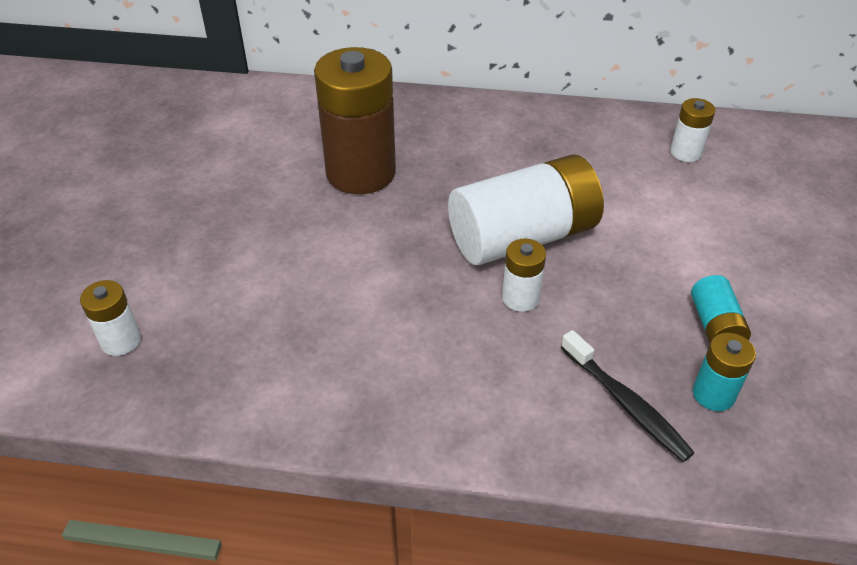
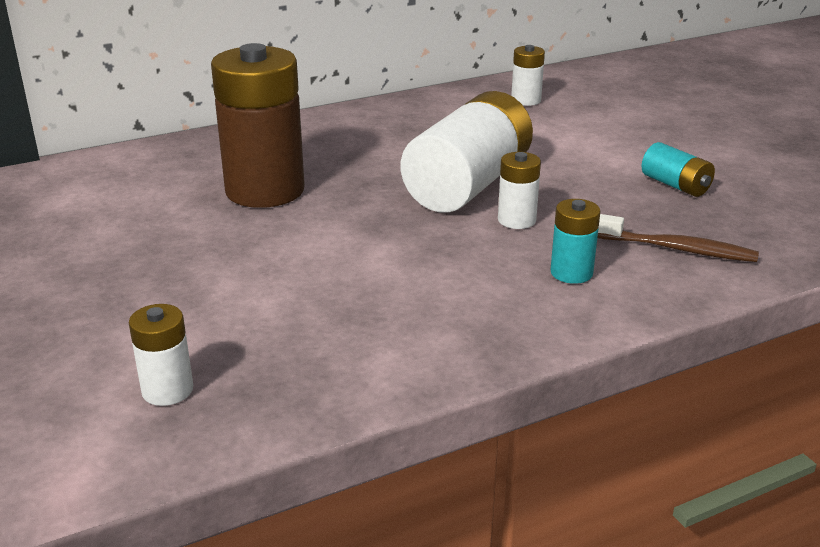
camera: 35 degrees left, 15 degrees down
(626, 404) = (676, 249): black toothbrush -> brown toothbrush
(713, 394) = (724, 221): turquoise battery -> turquoise battery (571, 273)

